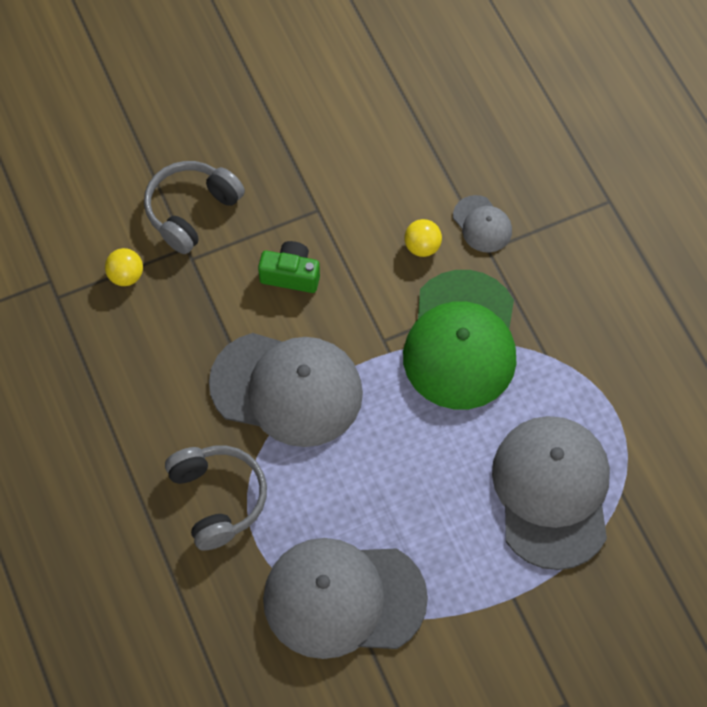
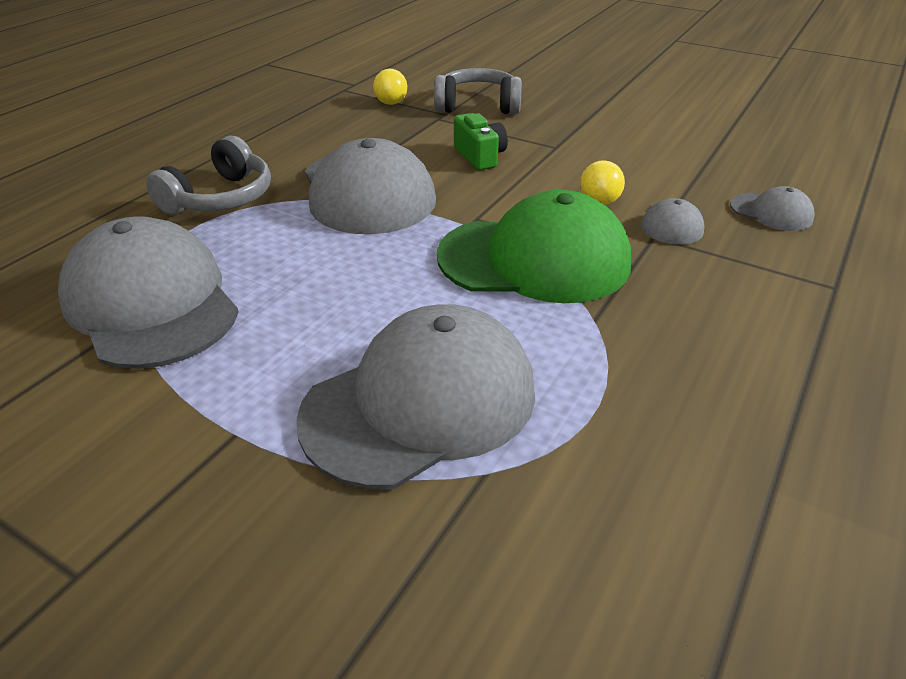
camera: 55 degrees right, 25 degrees down
(461, 340) = (534, 259): green cap -> green cap turned 150 degrees counterclockwise
(514, 155) = (771, 212): none -> grey cap

